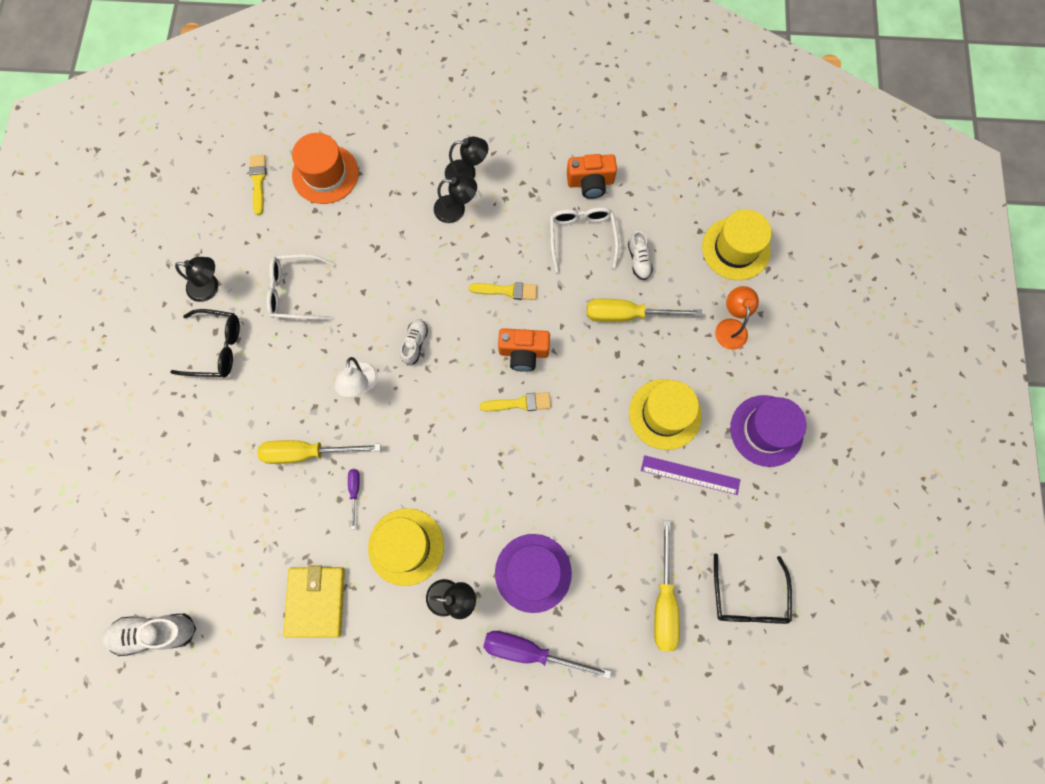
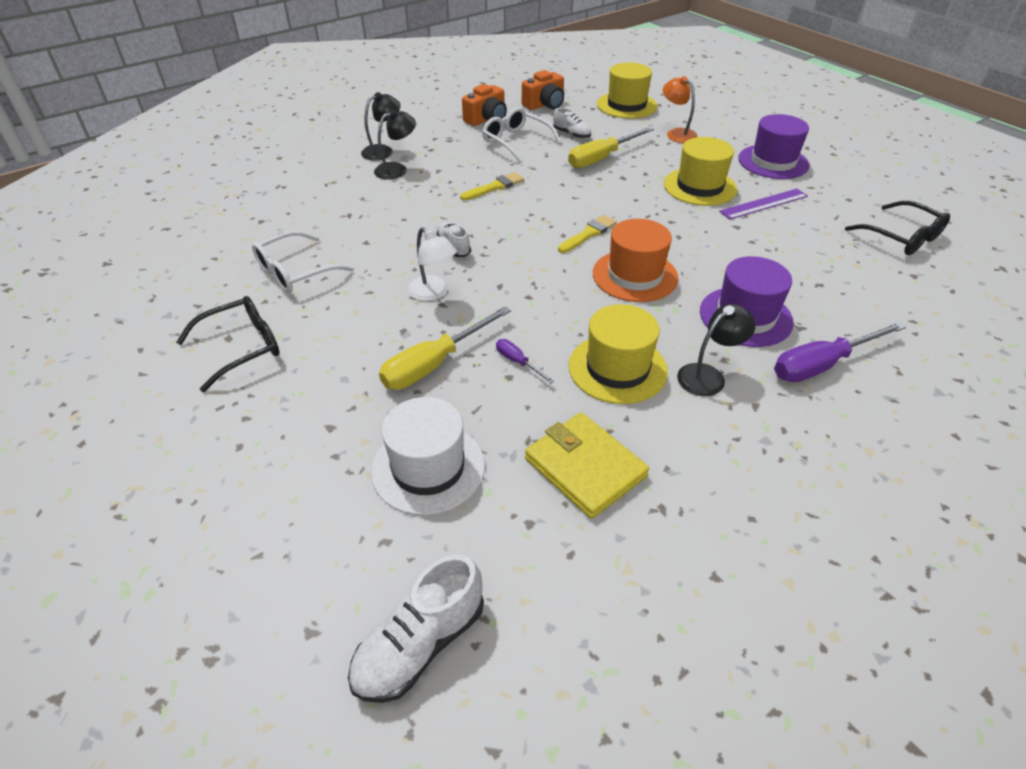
camera: 40 degrees left, 30 degrees down
(209, 287) = (190, 312): black lamp -> none
(240, 531) = (428, 468): none -> white hat
(258, 181) = (179, 229): yellow brush -> none
(325, 174) = (249, 199): orange hat -> orange hat (635, 275)
(523, 352) = (553, 208): orange camera -> orange camera (545, 104)
(664, 600) = (857, 272): yellow screwdriver -> none

